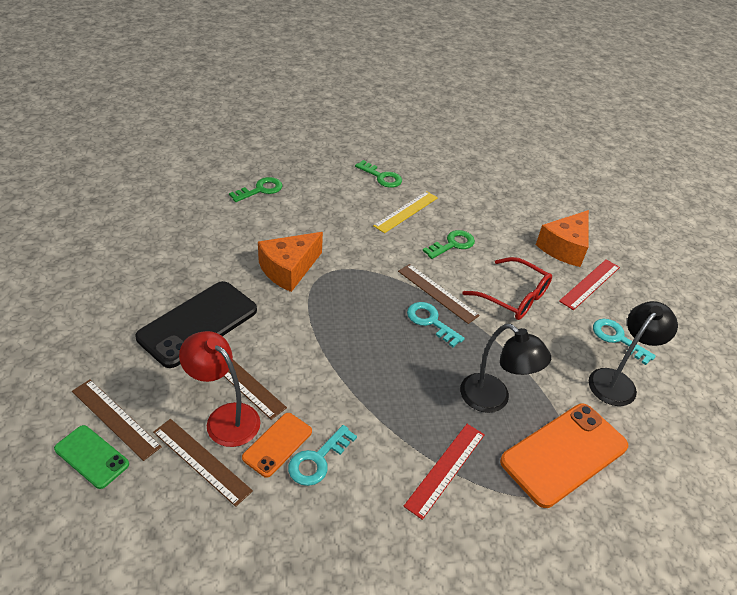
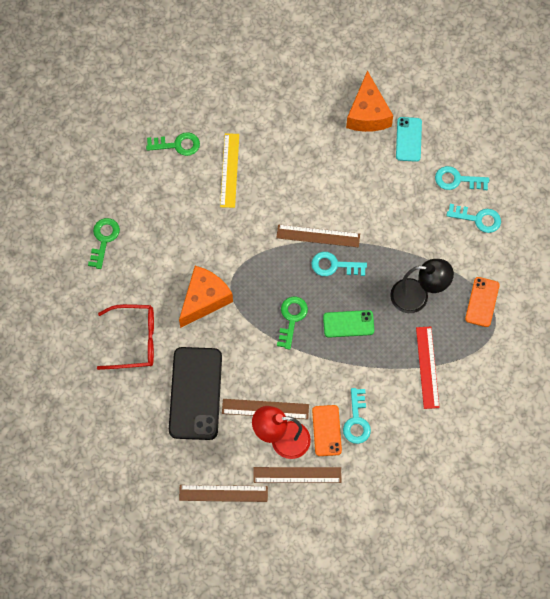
camera: 35 degrees left, 25 degrees up
(92, 456) = (238, 523): green phone -> green phone (348, 324)
(289, 269) = (204, 299): orange cheese -> orange cheese turned 150 degrees counterclockwise
(452, 244) = (290, 178): green key -> green key (291, 318)
(513, 297) = (368, 196): red glasses -> red glasses (134, 340)
(564, 454) = (482, 302): orange phone -> orange phone, size x0.54
(590, 284) = (408, 139): red ruler -> turquoise phone
(617, 381) = (478, 219): black lamp -> turquoise key

